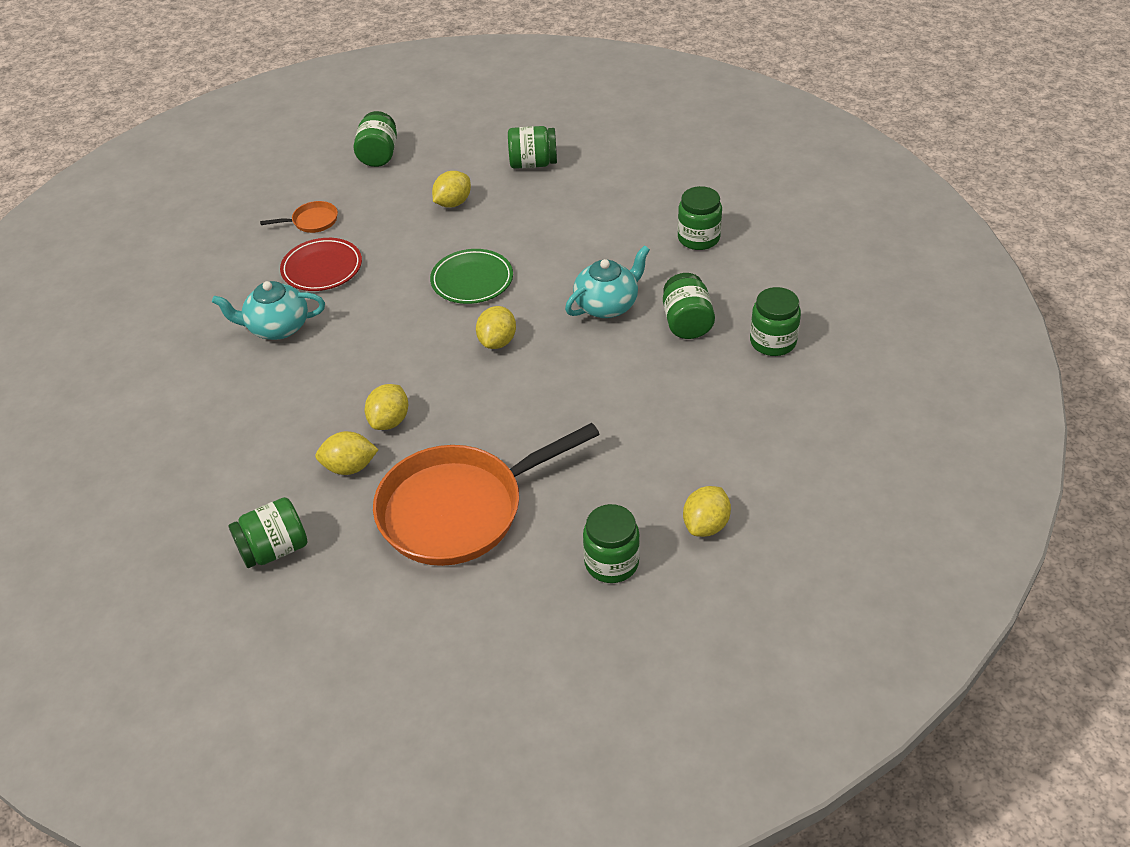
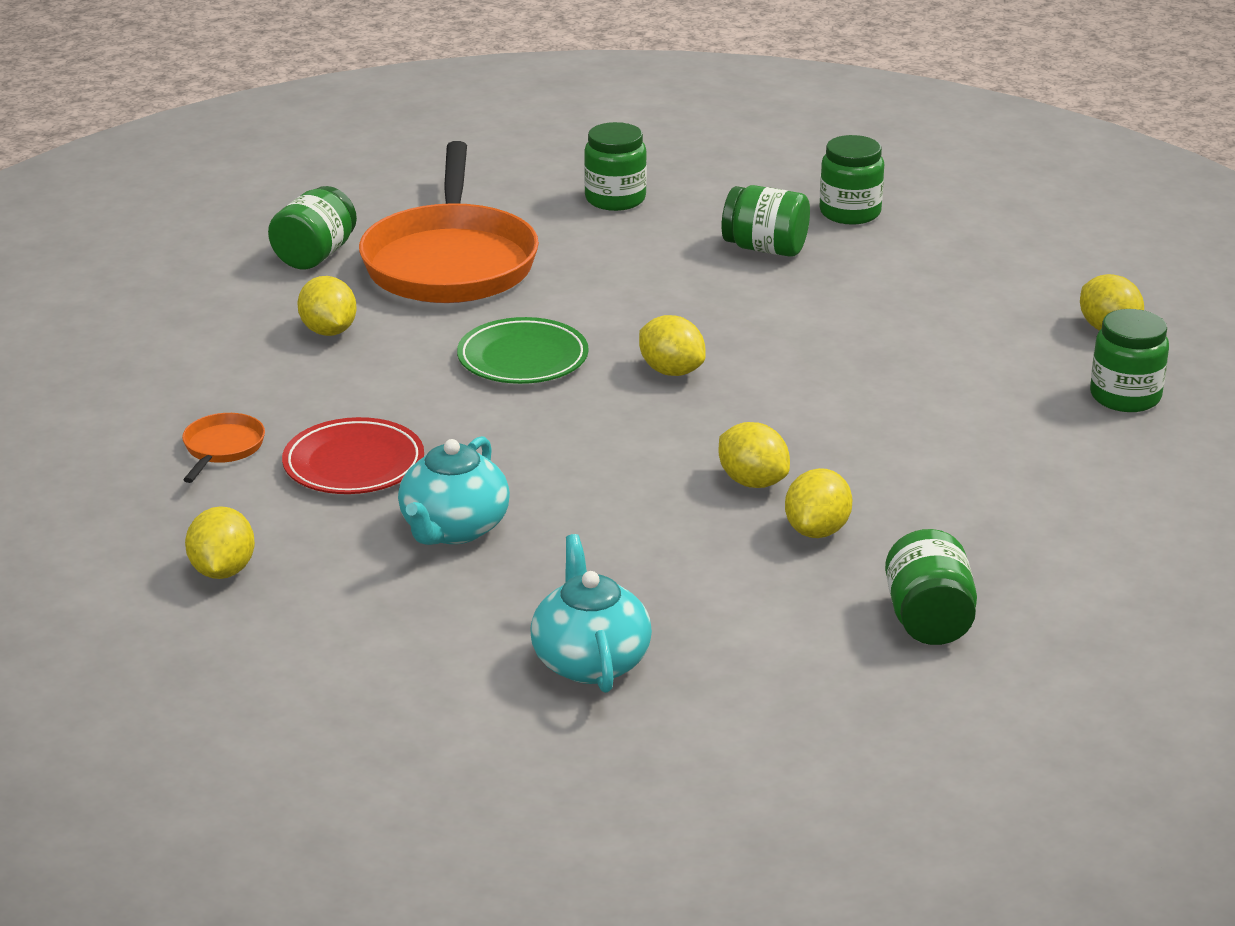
camera: 65 degrees left, 15 degrees down
(201, 270) = (222, 571): none -> yellow lemon
(378, 155) = (124, 359): green jar -> none
(459, 509) = (963, 470): orange pan -> orange pan (450, 262)
(607, 305) = (679, 285): turquoise teapot -> turquoise teapot (590, 661)

